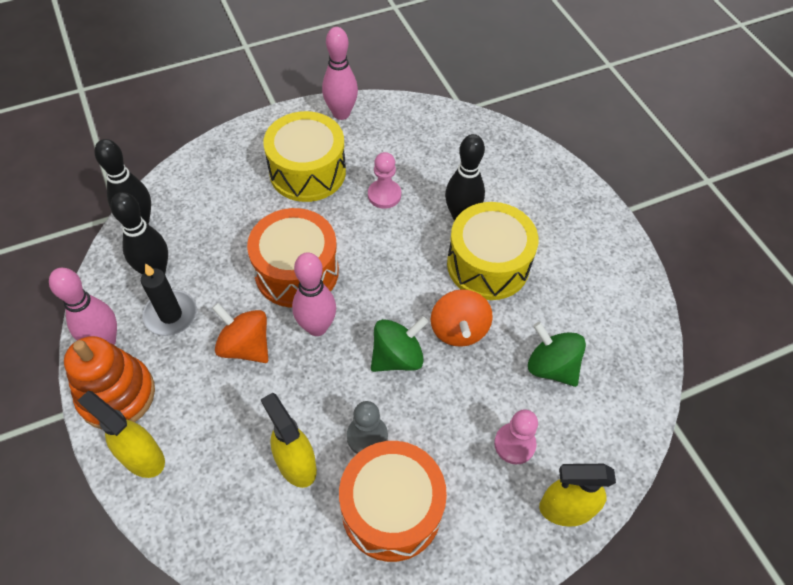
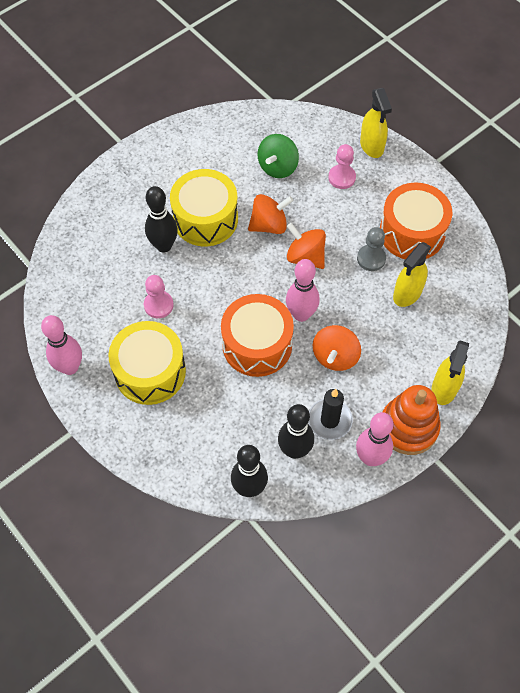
camera: 105 degrees left, 5 degrees up
(397, 357) = (305, 257): green spinning top -> orange spinning top

